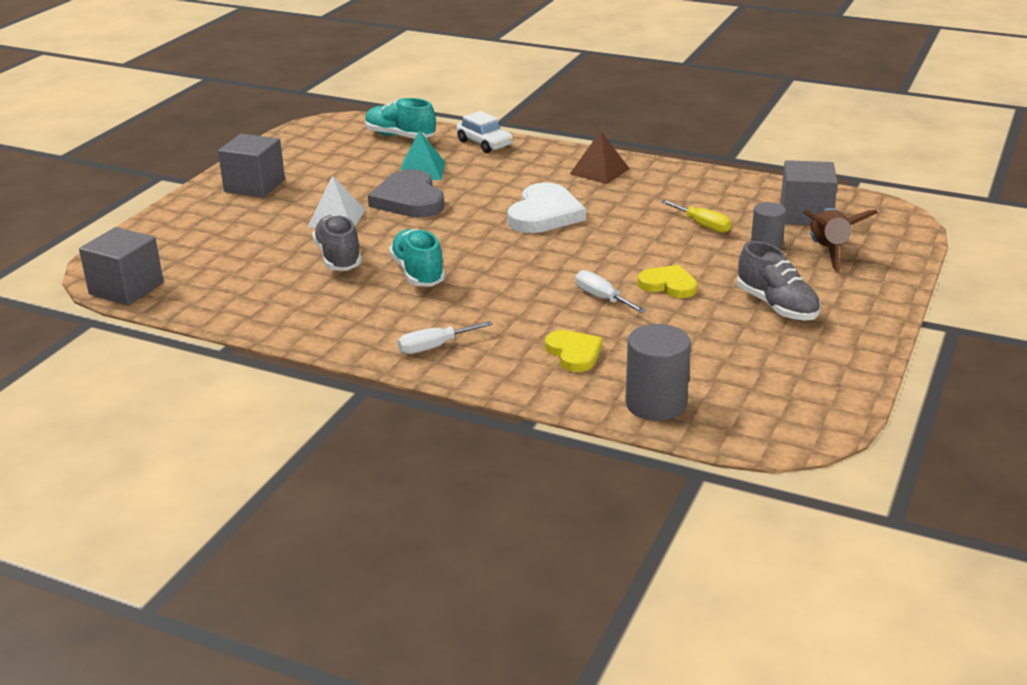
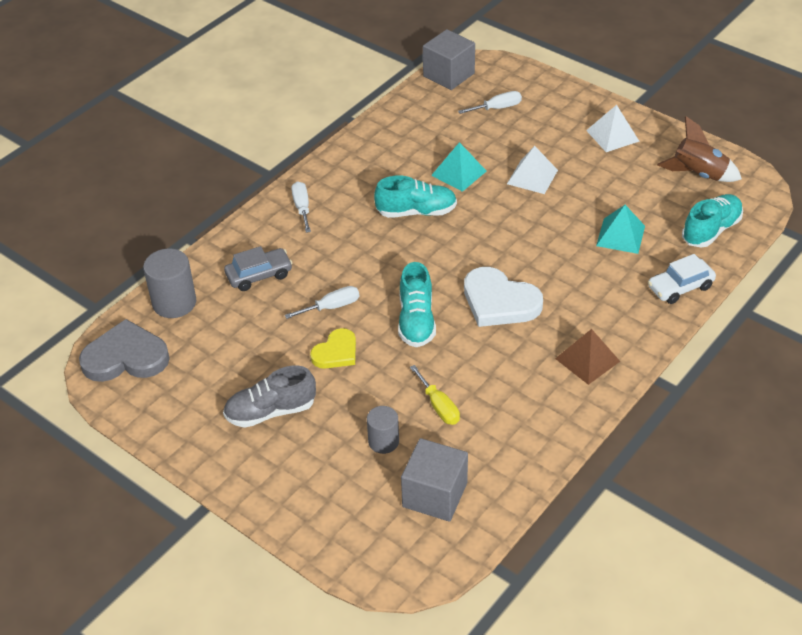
camera: 105 degrees right, 15 degrees up
(203, 250) = (497, 108): none -> white screwdriver
(254, 186) = (612, 135): grey cube -> white pyramid
(338, 258) = (458, 173): grey shoe -> turquoise pyramid
(409, 200) = (557, 221): grey heart -> grey heart (126, 357)
(574, 353) = (259, 275): yellow heart -> grey car
(596, 250) = (416, 321): none -> turquoise shoe
(703, 225) = (439, 406): yellow screwdriver -> yellow screwdriver turned 90 degrees counterclockwise
(829, 252) = (350, 484): brown rocket -> brown rocket (698, 174)

